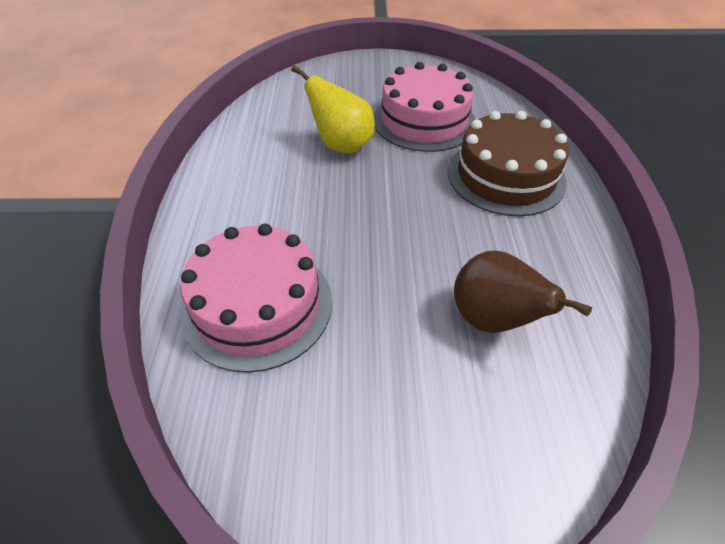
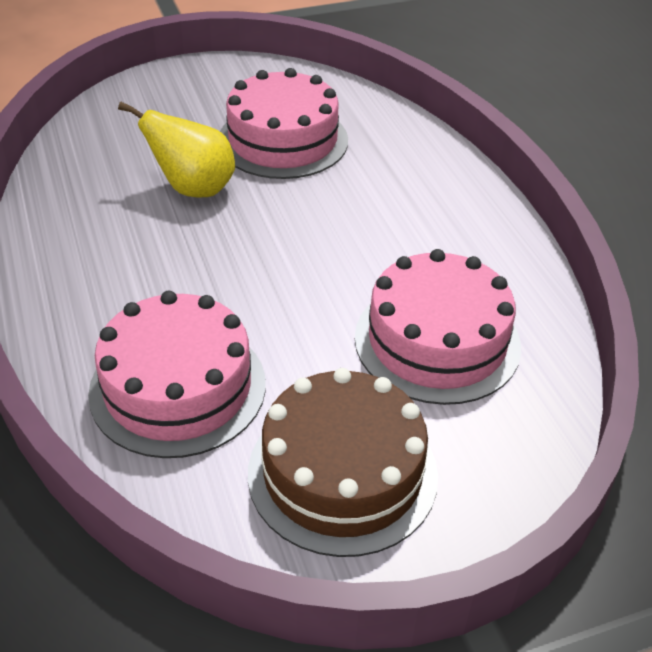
camera: 20 degrees left, 5 degrees down
(492, 320) = (437, 341): brown pear -> pink cake
(506, 176) = (401, 188): brown cake -> brown cake (342, 473)

